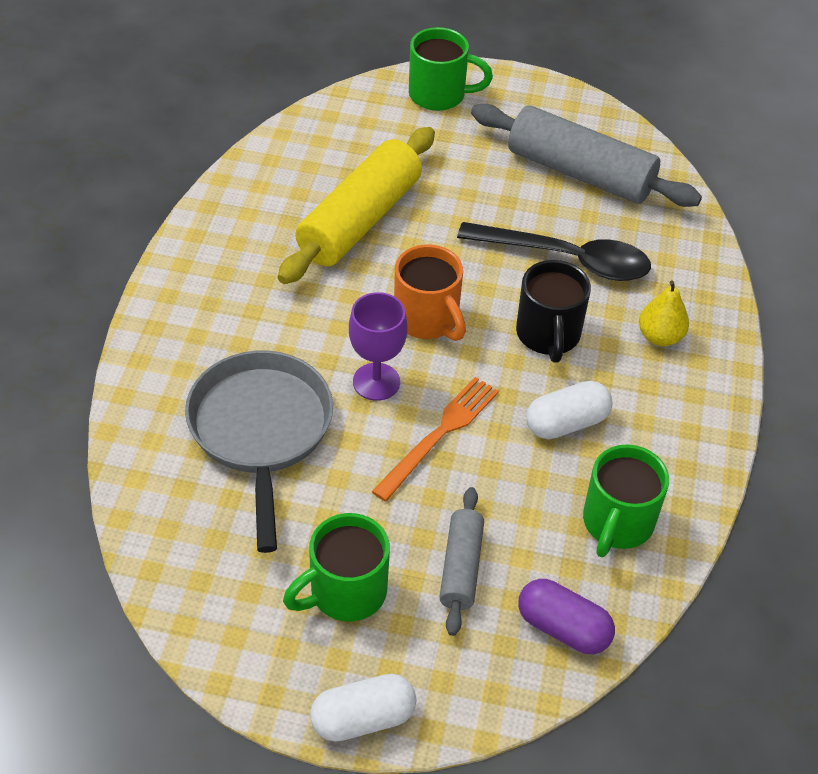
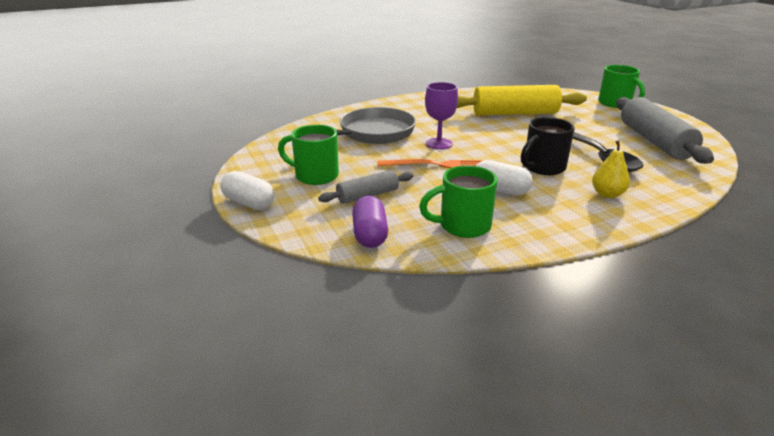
camera: 55 degrees right, 20 degrees down
(427, 319) = (493, 141): orange mug -> none

